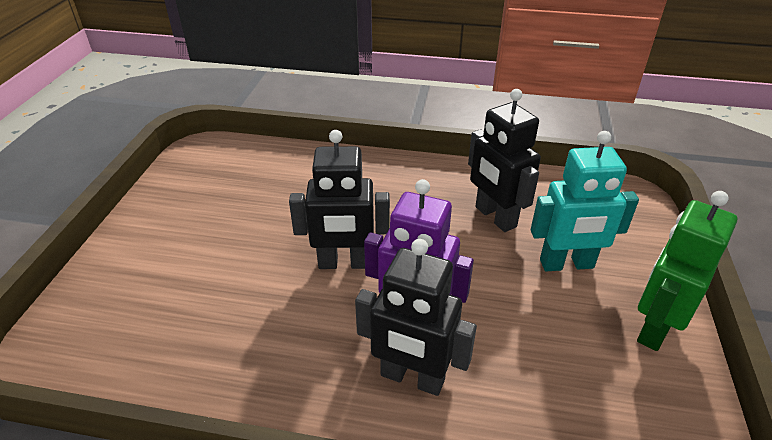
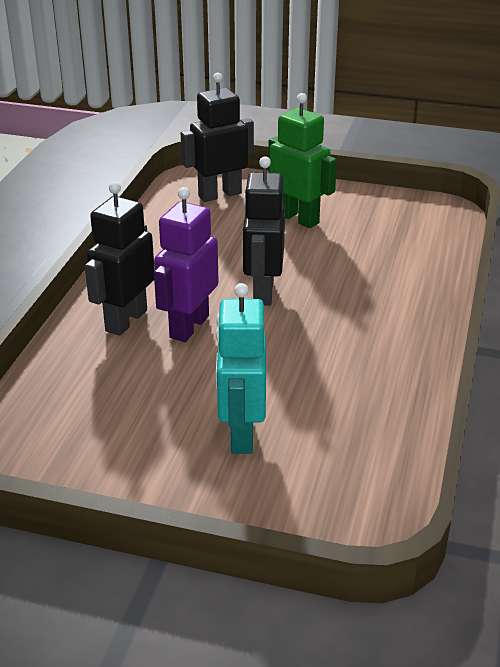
camera: 95 degrees right, 5 degrees down
(495, 217) = (327, 394): black robot -> black robot (219, 194)
(654, 328) = (138, 476): green robot -> green robot (298, 218)

